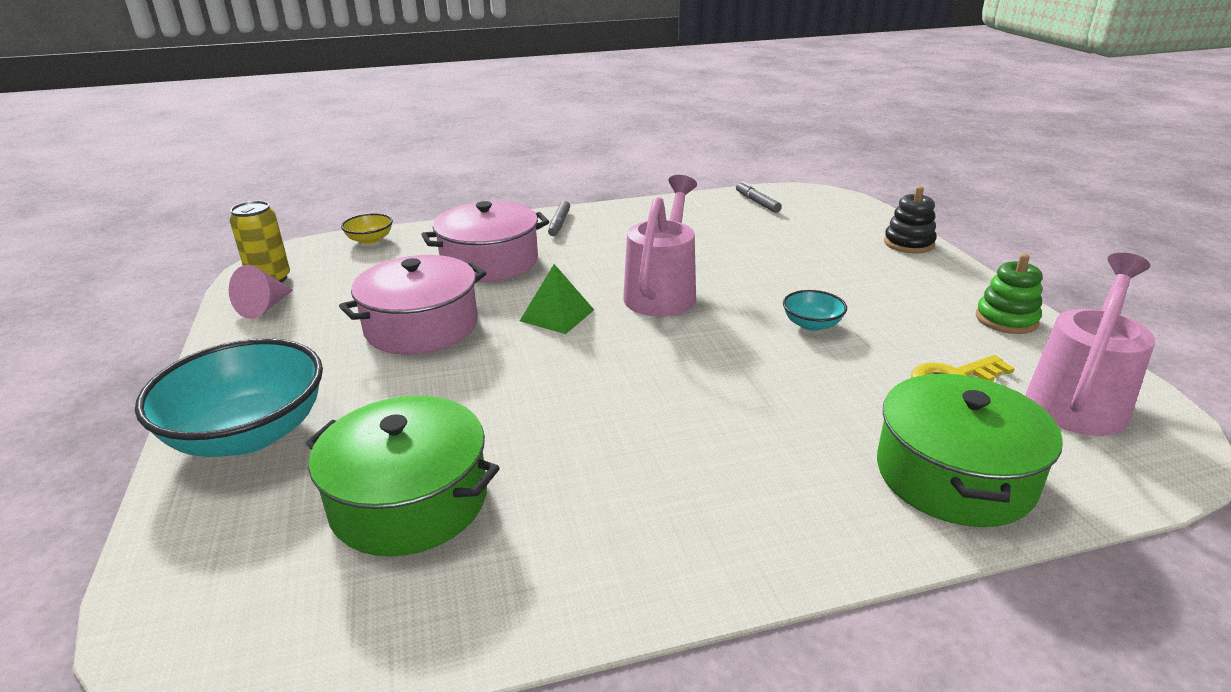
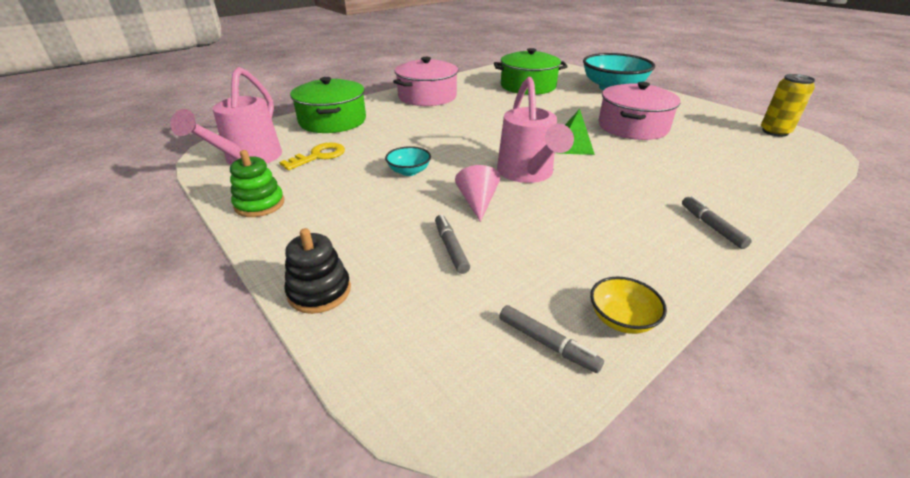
camera: 155 degrees right, 5 degrees up
(264, 307) = (730, 119): pink cone -> pink cone (477, 202)
(370, 240) = (806, 170): yellow bowl -> yellow bowl (621, 319)
(490, 262) = (682, 171): pink pot -> pink pot (427, 96)
(794, 248) = (451, 248): none -> grey marker

